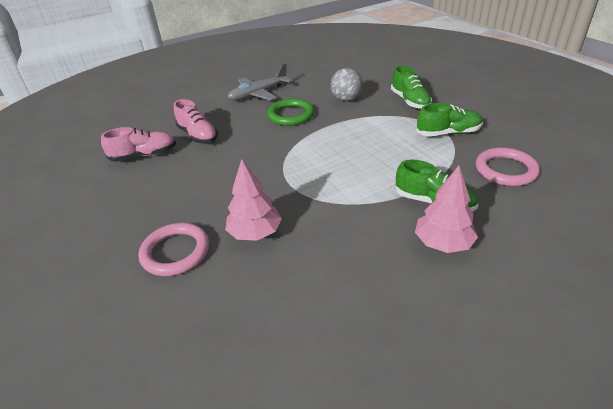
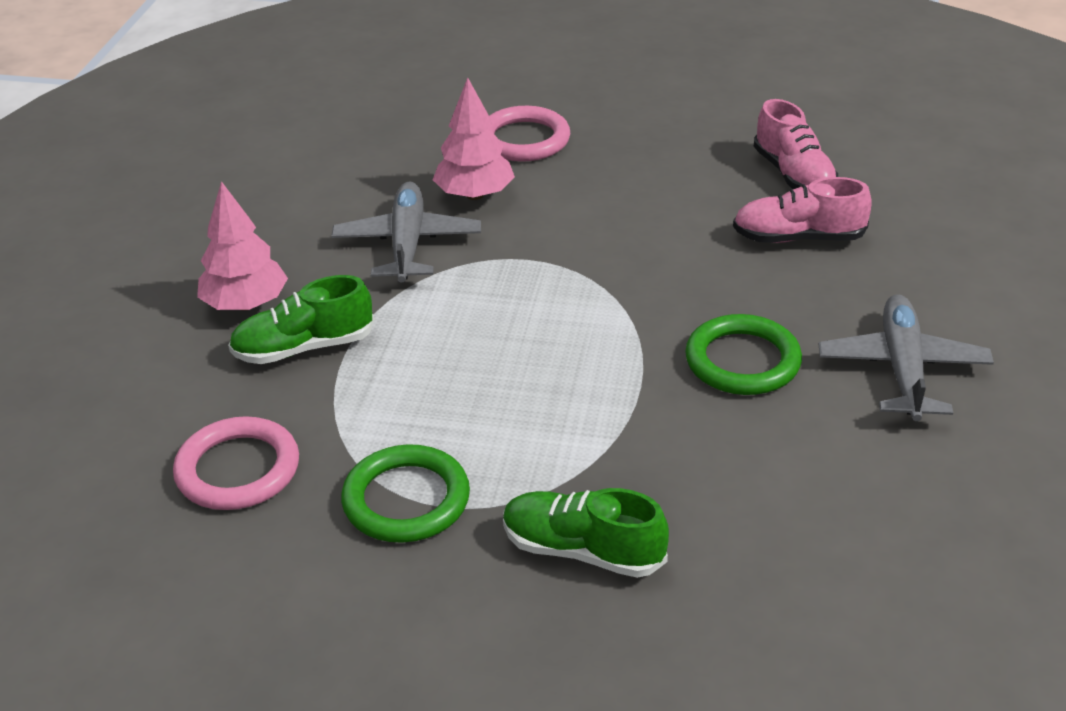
camera: 130 degrees right, 0 degrees up
(144, 155) = (793, 175): pink shoe -> pink shoe turned 45 degrees counterclockwise
(325, 226) = (407, 244): none -> grey plane
(346, 99) = (716, 468): grey ball -> none
(448, 133) = (406, 500): green shoe -> green ring

